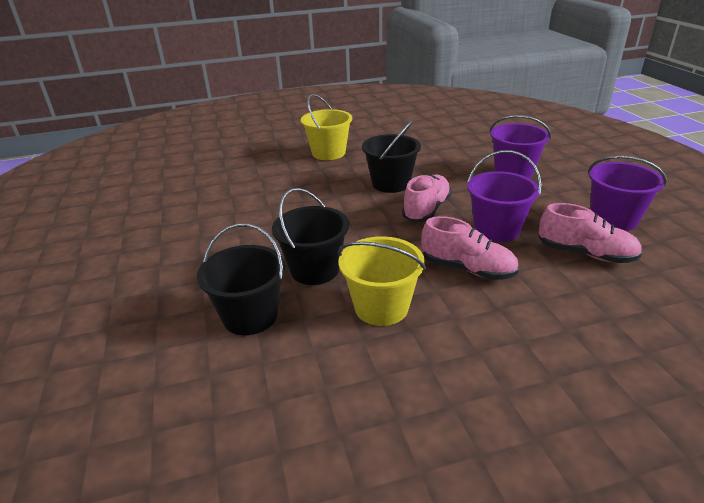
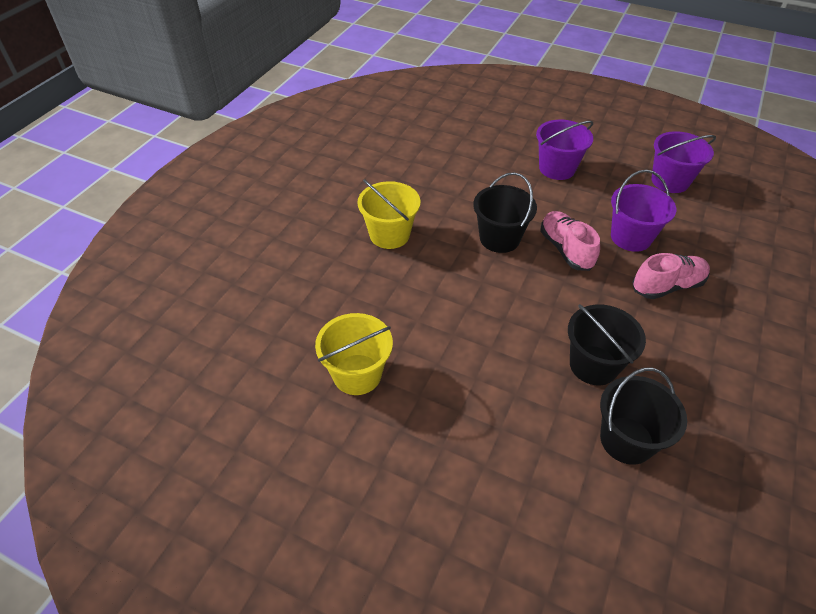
camera: 50 degrees left, 15 degrees up
(381, 307) = (676, 359): yellow bucket -> yellow bucket (357, 374)
(585, 254) = (698, 224): pink shoe -> none

